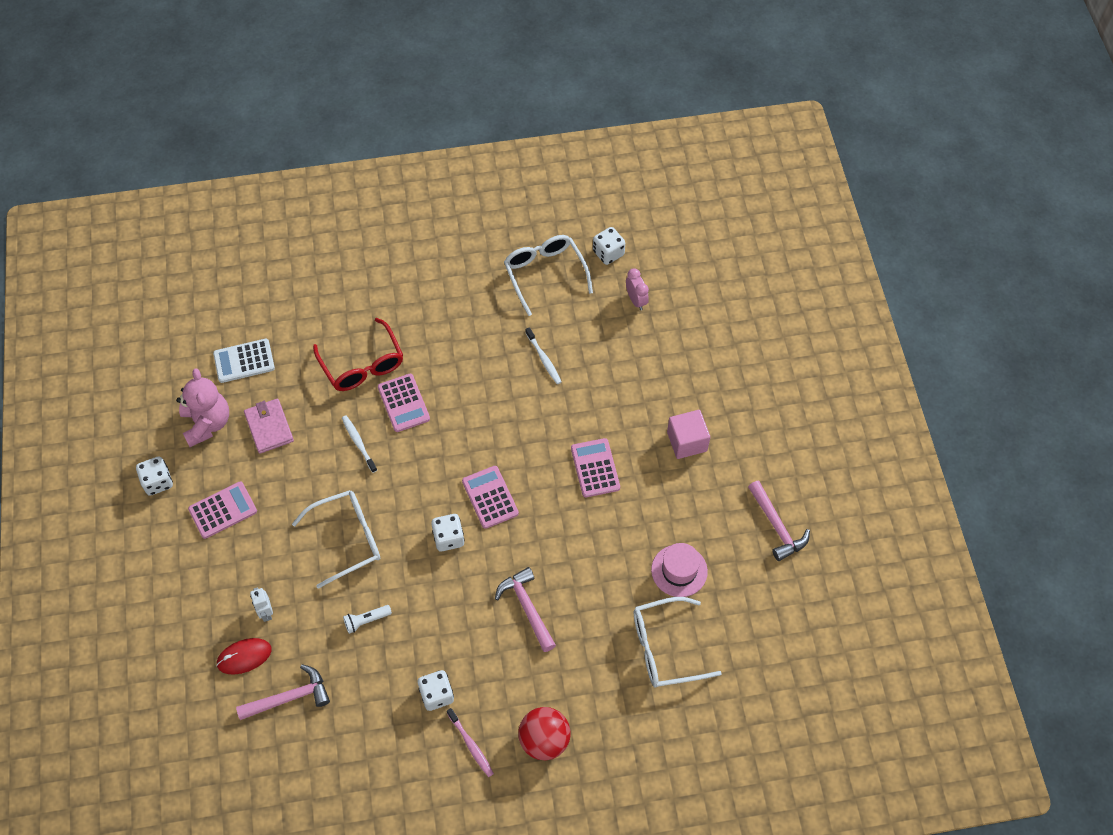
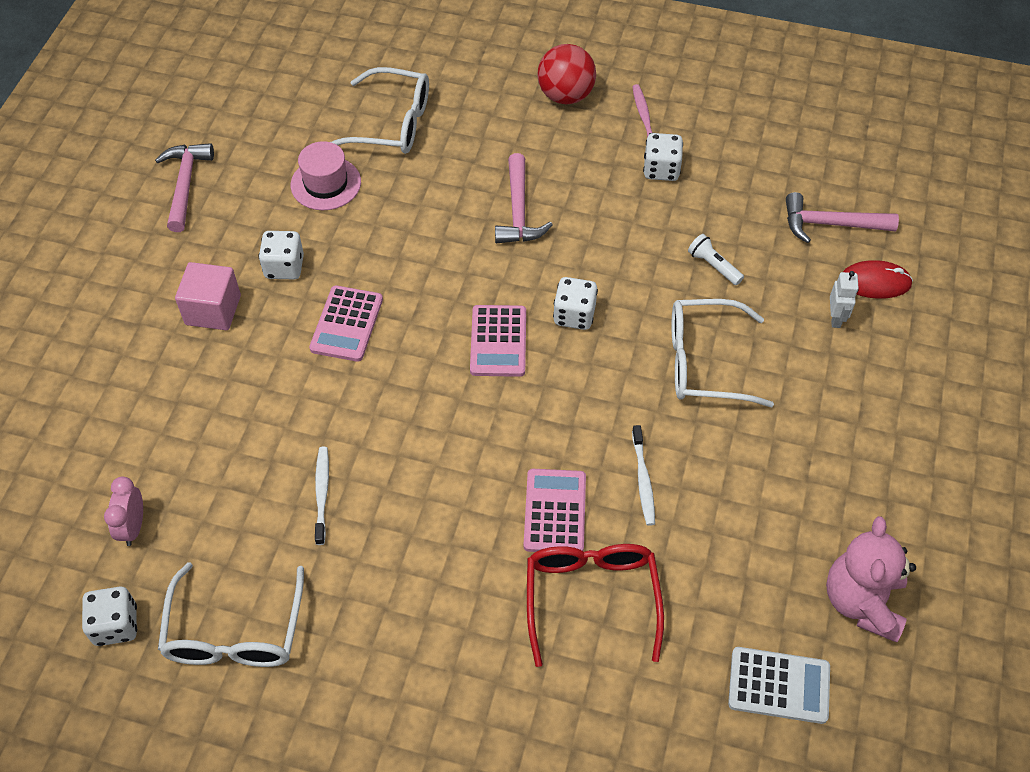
camera: 155 degrees left, 5 degrees down
(158, 482) = (954, 540): white dice -> white dice (284, 267)
(223, 510) = (865, 463): pink calculator -> none
(269, 427) = (767, 556): pink wallet -> none
(366, 620) = (713, 266): white flashlight -> white flashlight turned 135 degrees counterclockwise

